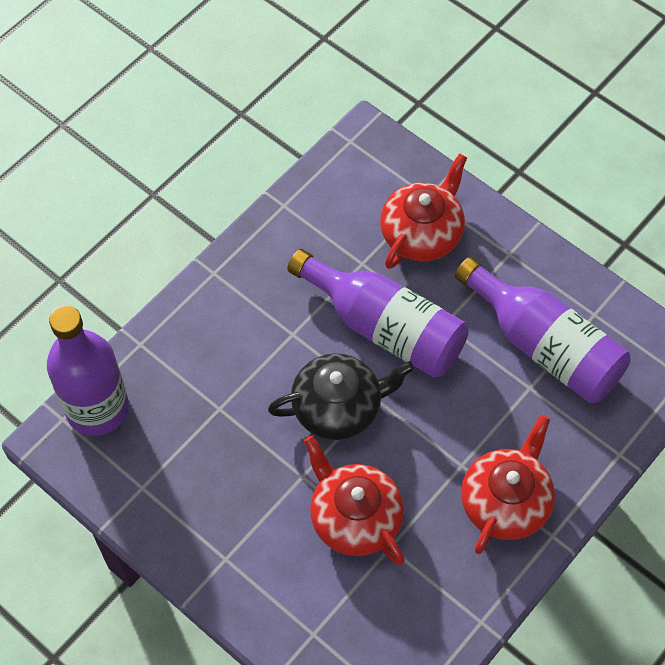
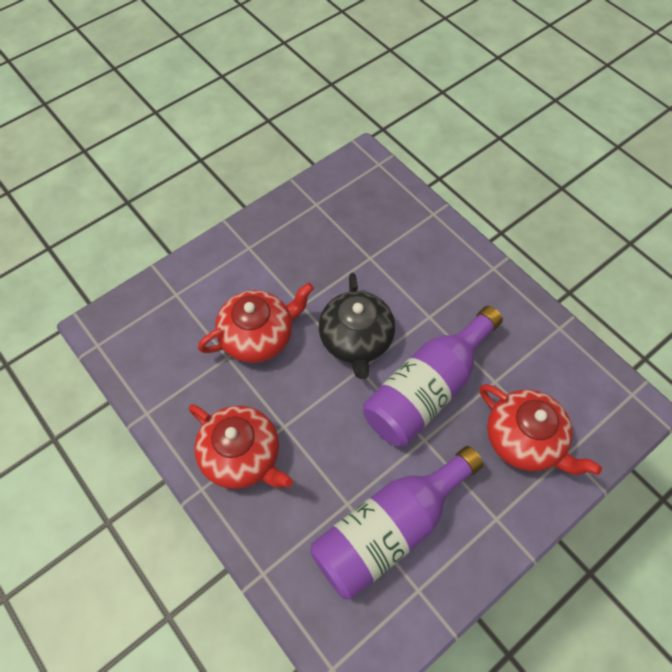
camera: 100 degrees right, 0 degrees up
(97, 408) = (384, 184): purple bottle -> none

